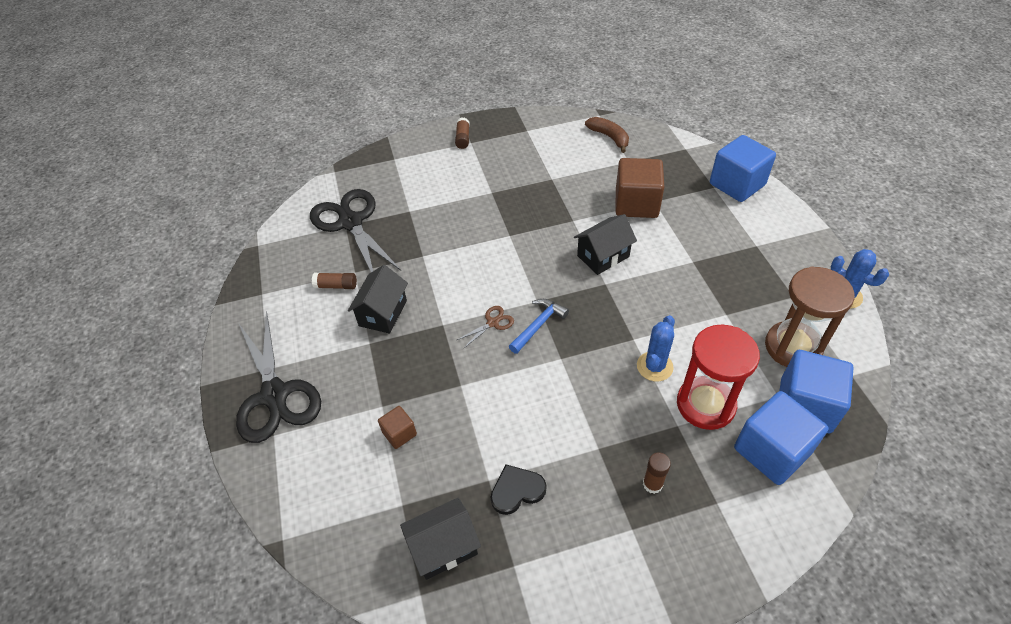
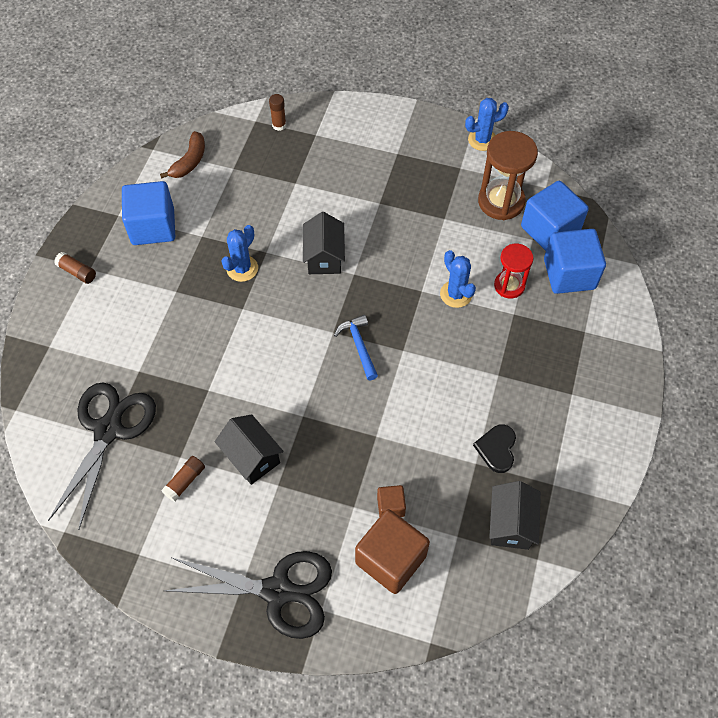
camera: 60 degrees left, 10 degrees up
(350, 222) = (108, 430): black scissors -> black scissors turned 105 degrees clockwise
(493, 323) = (330, 377): brown scissors -> none
(545, 215) = (242, 268): none -> blue cactus
(609, 137) = (190, 161): brown banana -> brown banana turned 120 degrees clockwise
(636, 204) = (287, 197): brown cube -> brown cube (390, 559)
(652, 484) = (547, 360): brown glue stick -> brown glue stick (279, 125)
(705, 404) = (509, 285): red hourglass -> red hourglass, size x0.63
(737, 184) = (326, 118): blue cube -> blue cube (153, 227)

